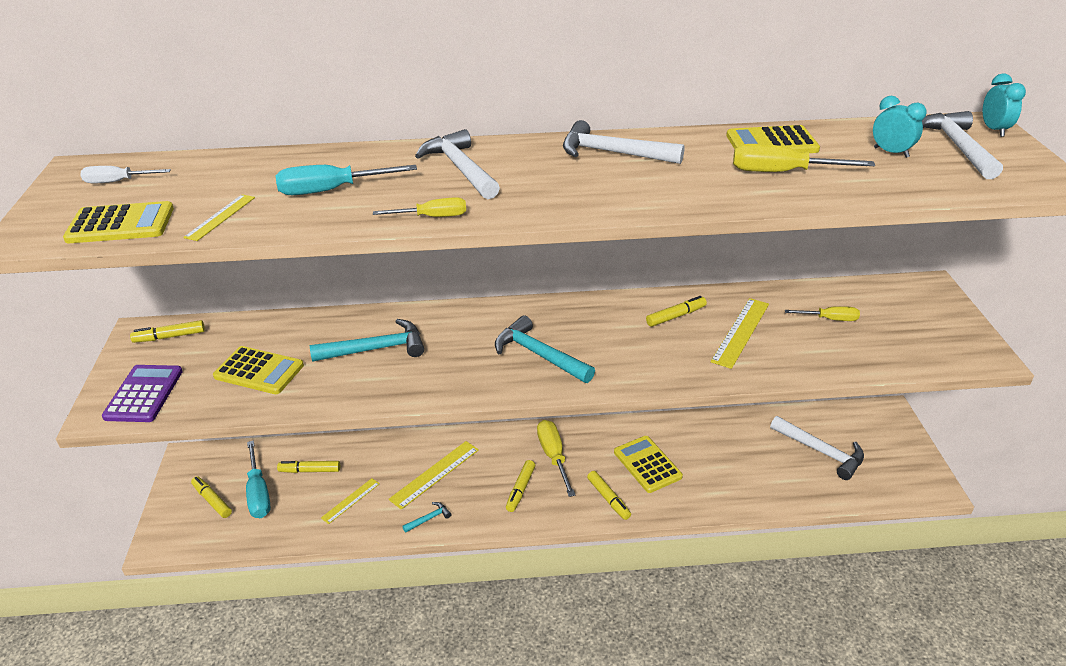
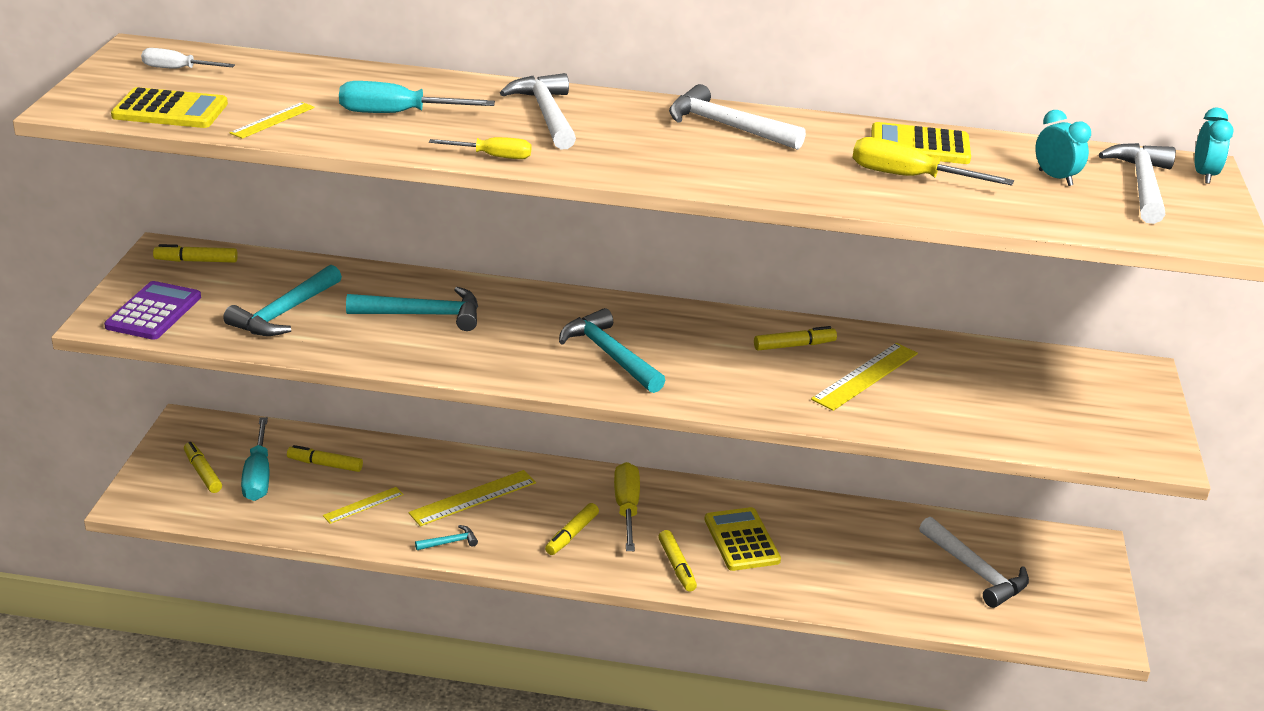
camera: 10 degrees right, 5 degrees down
(259, 371) = (284, 313): yellow calculator -> turquoise hammer
(830, 319) = (986, 383): yellow screwdriver -> none

